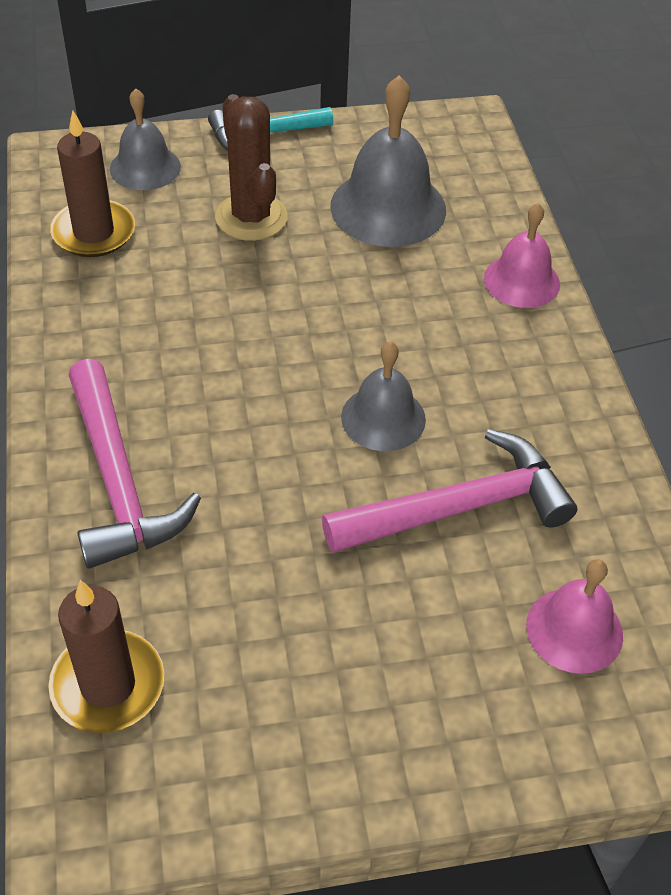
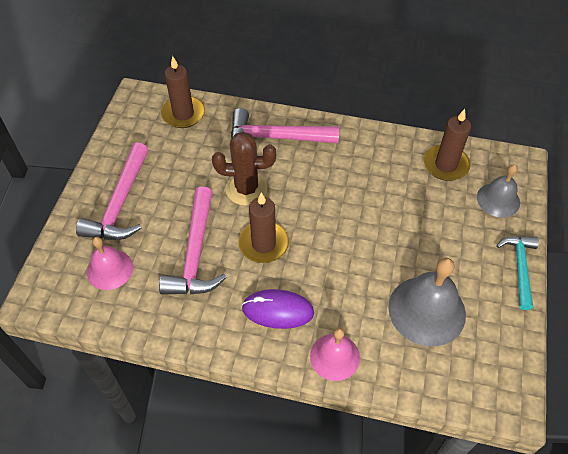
camera: 115 degrees right, 5 degrees up
(251, 217) = (438, 236): brown cactus -> brown cactus (246, 189)
(383, 418) = (263, 244): grey bell -> brown candle
(420, 690) = (120, 203): none -> pink hammer
(493, 361) = (278, 310): none -> purple mouse

